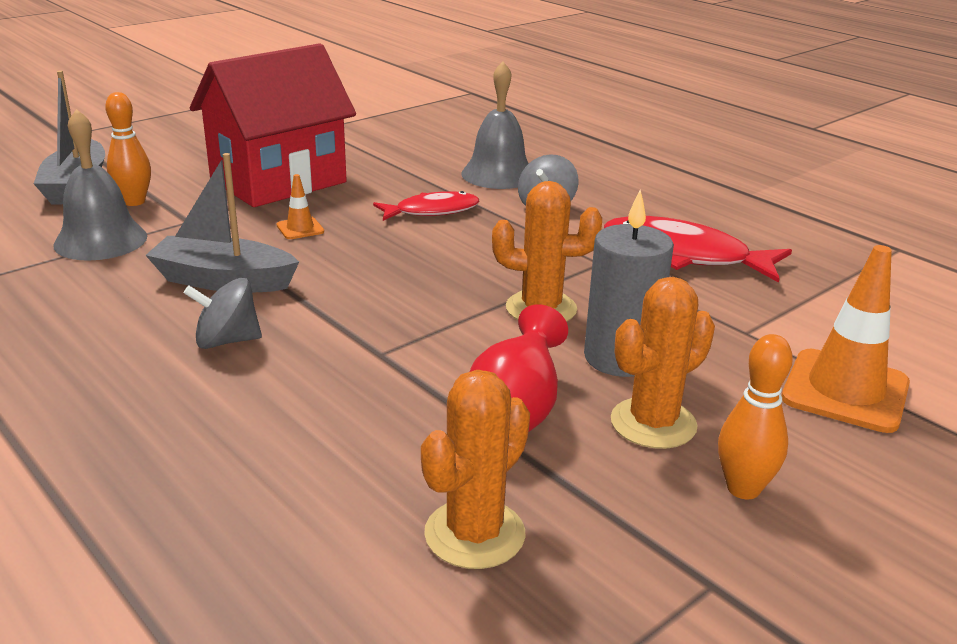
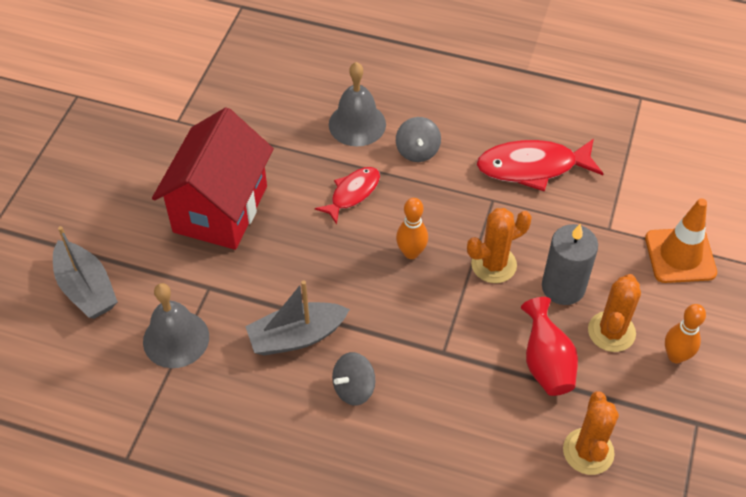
camera: 30 degrees left, 25 degrees up
(134, 202) = (148, 285): orange bowling pin -> orange bowling pin (411, 253)
(300, 228) = (289, 257): orange traffic cone -> none

